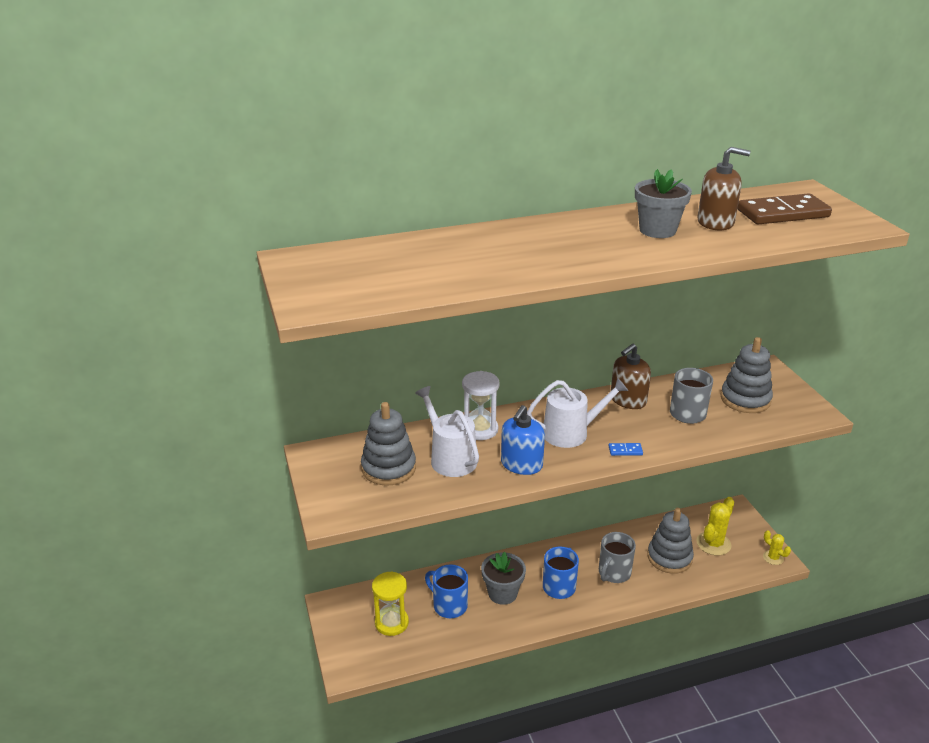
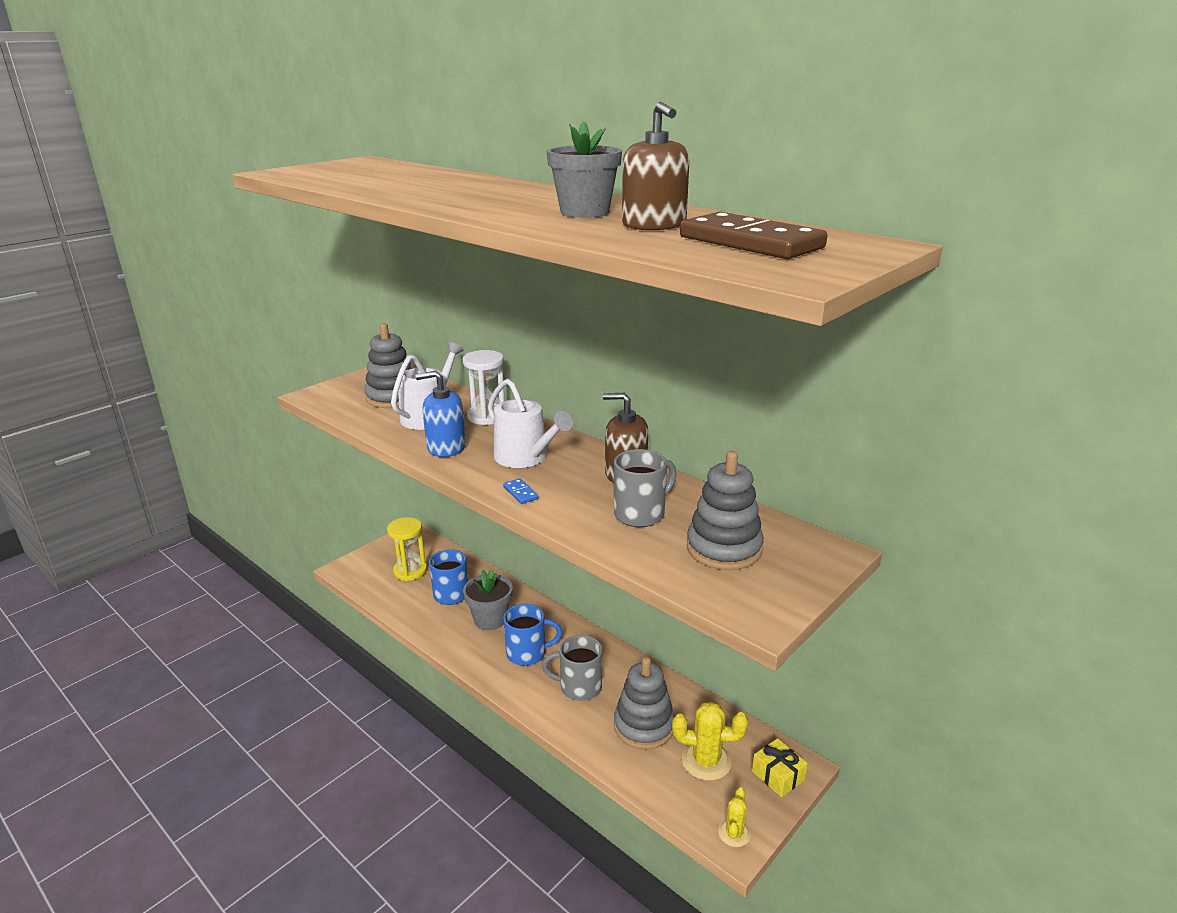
camera: 60 degrees right, 5 degrees down
(739, 520) = (778, 775): none -> yellow gift

